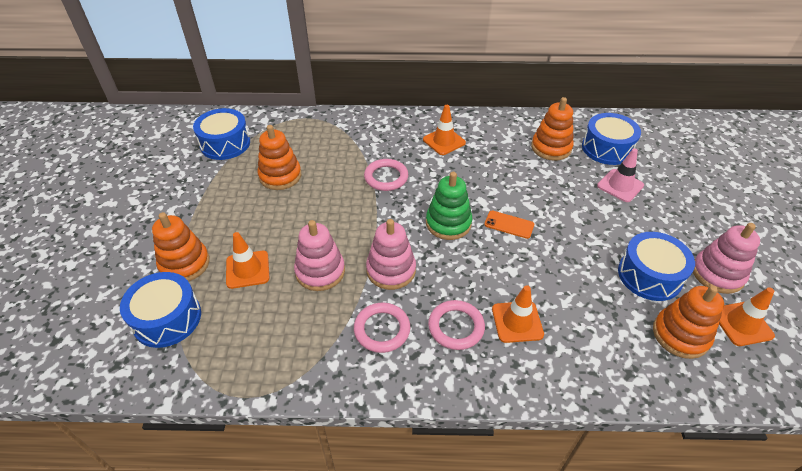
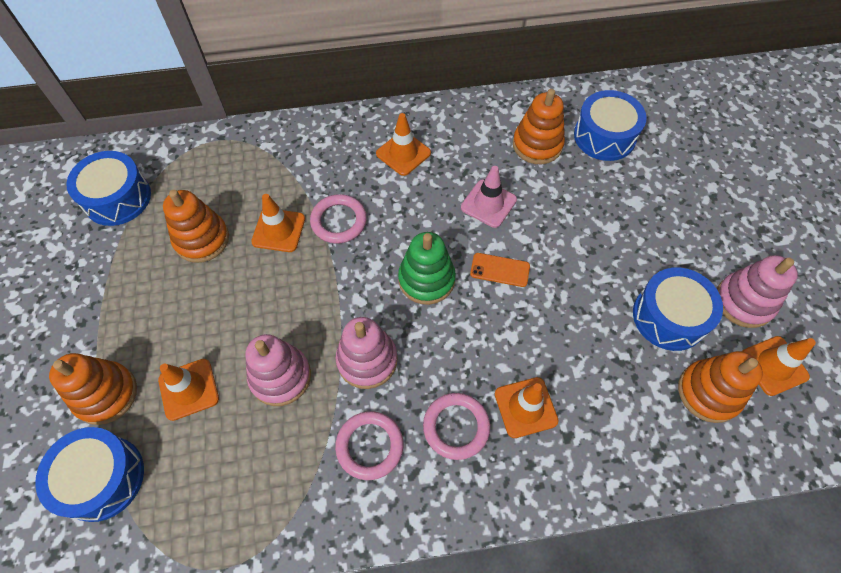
camera: 10 degrees left, 15 degrees up
(339, 177) = (278, 230): none -> orange traffic cone
(620, 185) = (625, 191): pink traffic cone -> pink traffic cone (488, 203)

